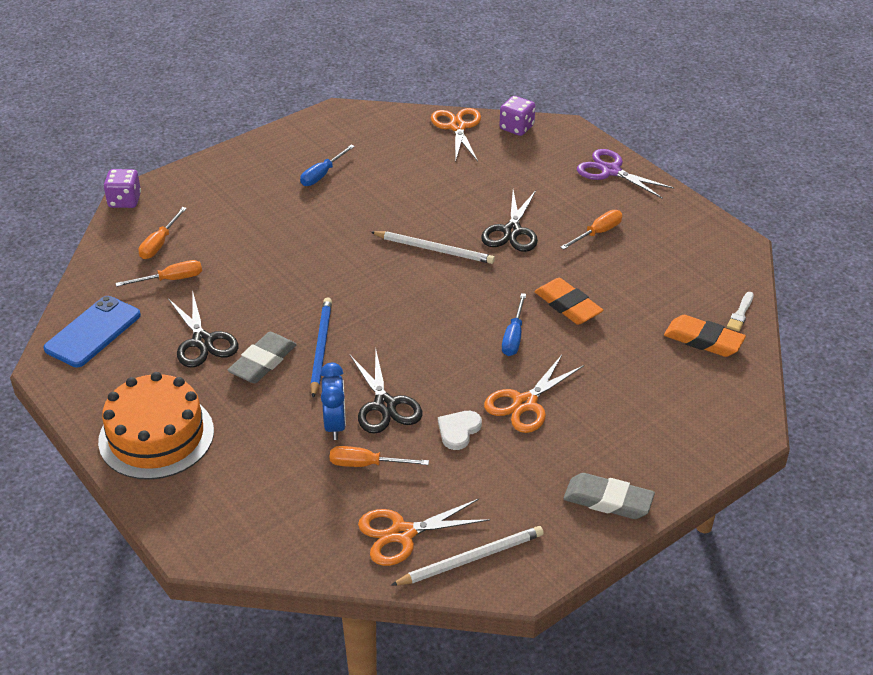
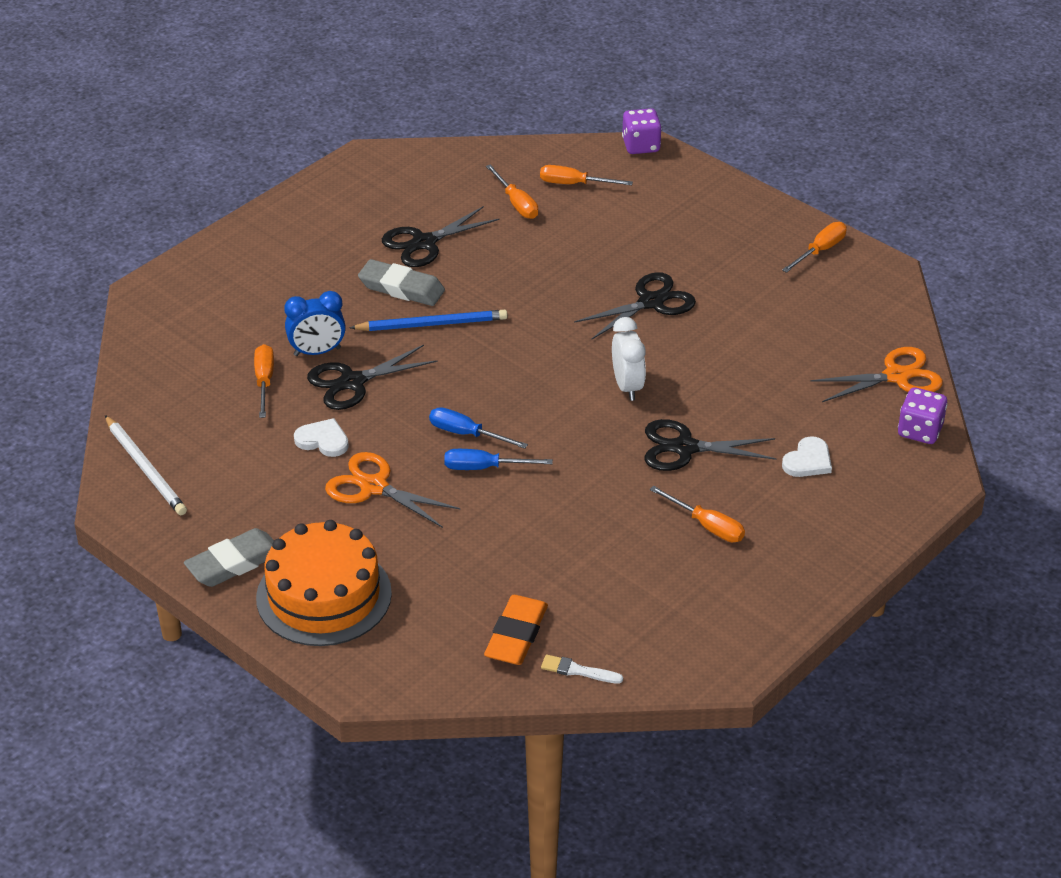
camera: 80 degrees right, 0 degrees up
(93, 332) = (422, 171): blue phone -> none
(156, 436) = (284, 240): orange cake -> orange cake (324, 595)
(304, 135) = (820, 250): none -> orange screwdriver
(322, 174) = (744, 277): blue screwdriver -> blue screwdriver (466, 434)
(336, 224) = (651, 302): none -> black scissors
(402, 533) = (174, 418): orange scissors -> none
(434, 249) = (627, 386): white pencil -> white clock
(537, 178) = (808, 461): none -> white heart
(568, 305) = (552, 509): orange eraser -> none
(608, 500) = (234, 563): grey eraser -> grey eraser turned 45 degrees clockwise
(610, 171) = (853, 530): purple scissors -> none

